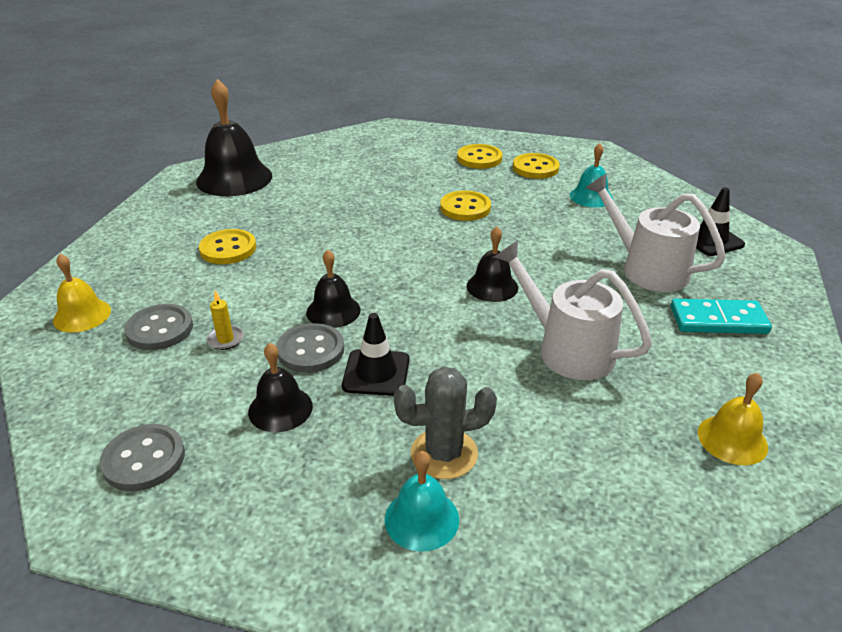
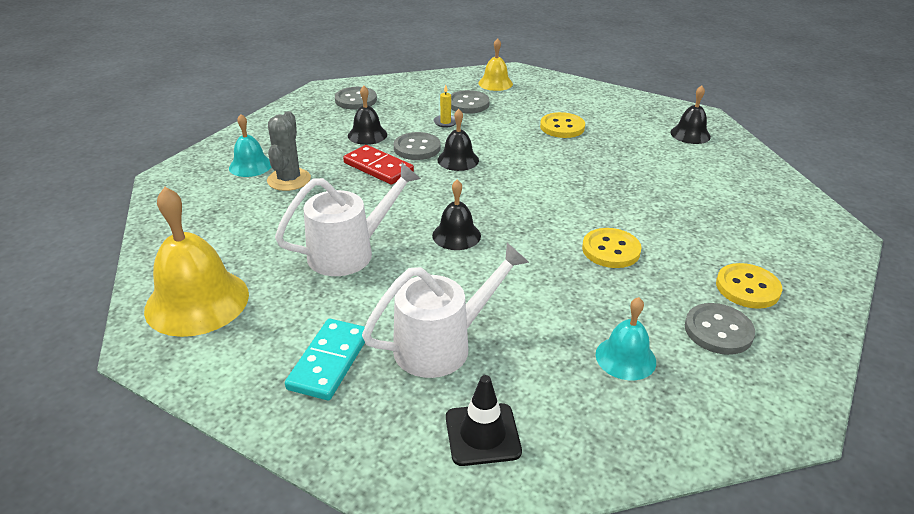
camera: 105 degrees right, 0 degrees up
(234, 178) = (690, 134): black bell -> black bell, size x0.55
(376, 373) = (378, 167): black traffic cone -> red domino
(535, 168) = (718, 331): yellow button -> grey button
(732, 439) = (197, 301): yellow bell -> yellow bell, size x1.82

